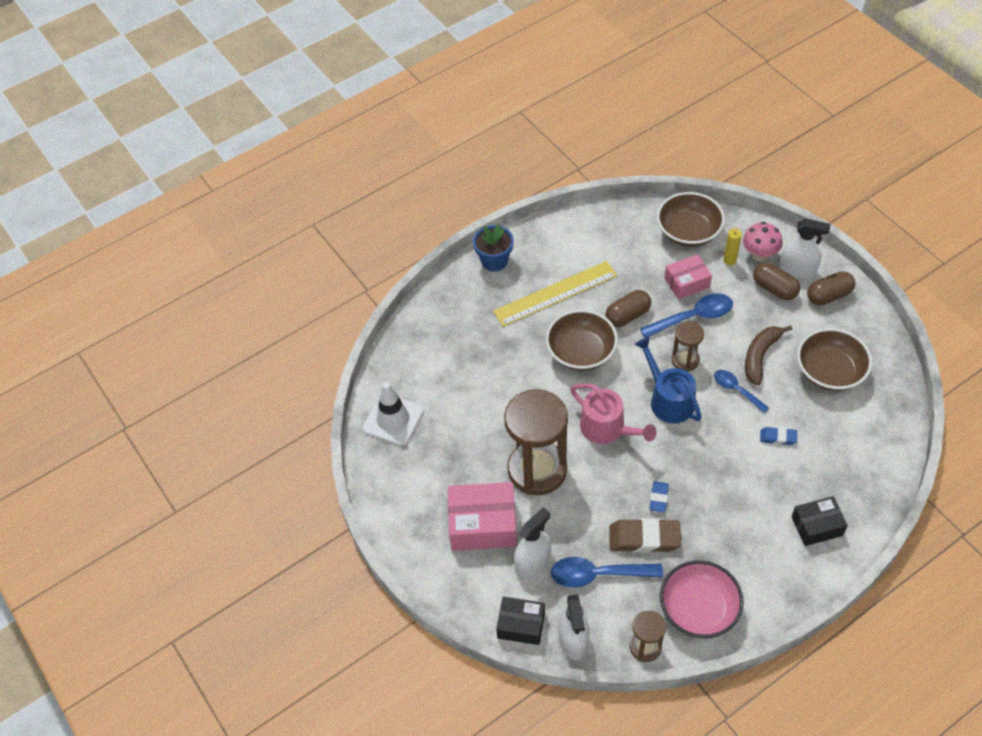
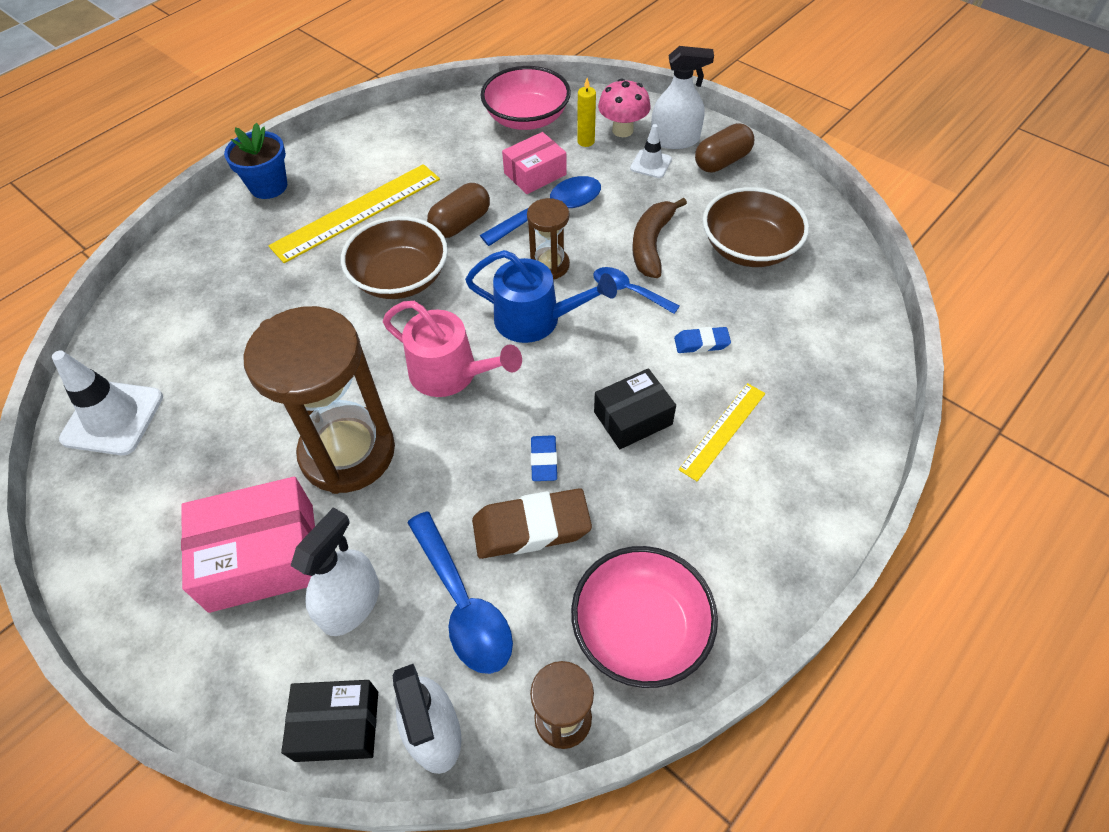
camera: 15 degrees left, 0 degrees up
(598, 575) = (463, 604): blue spoon -> blue spoon turned 105 degrees counterclockwise
(668, 400) = (535, 319): blue watering can -> blue watering can turned 150 degrees clockwise
(688, 231) = (527, 118): brown bowl -> pink bowl
(774, 288) = (651, 164): brown capsule -> white traffic cone
(777, 500) = (723, 430): none -> yellow ruler
(817, 526) = (791, 457): black box -> black box (633, 418)

